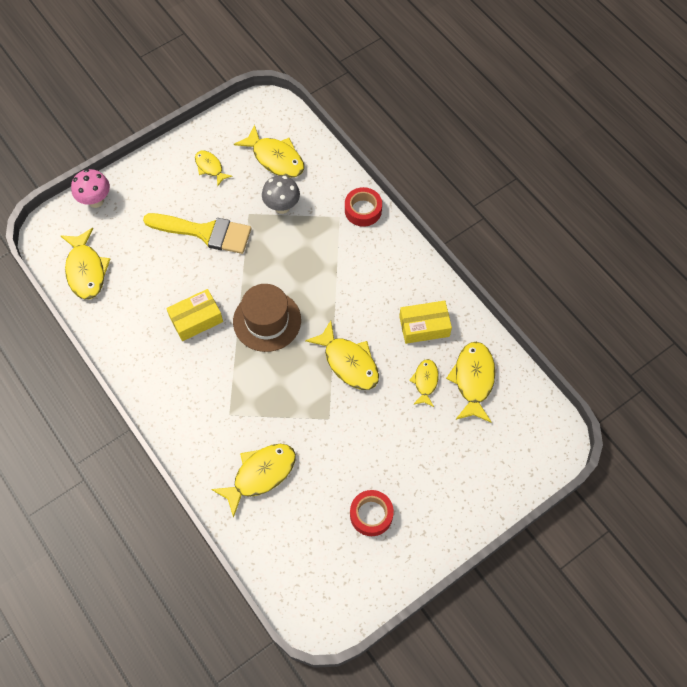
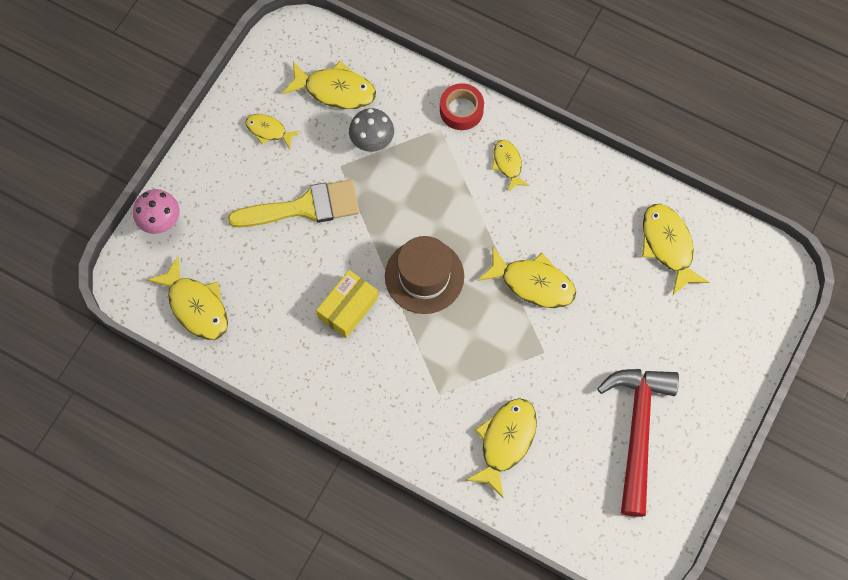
camera: 25 degrees left, 5 degrees up
(371, 515) = (638, 431): red tape -> red hammer
(424, 326) = (590, 211): yellow box -> none
(425, 382) = (621, 269): yellow fish -> yellow fish (508, 164)

